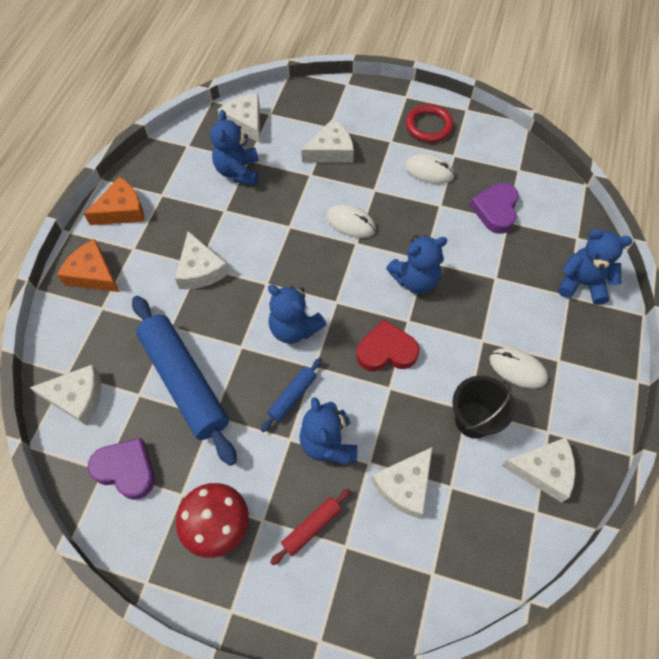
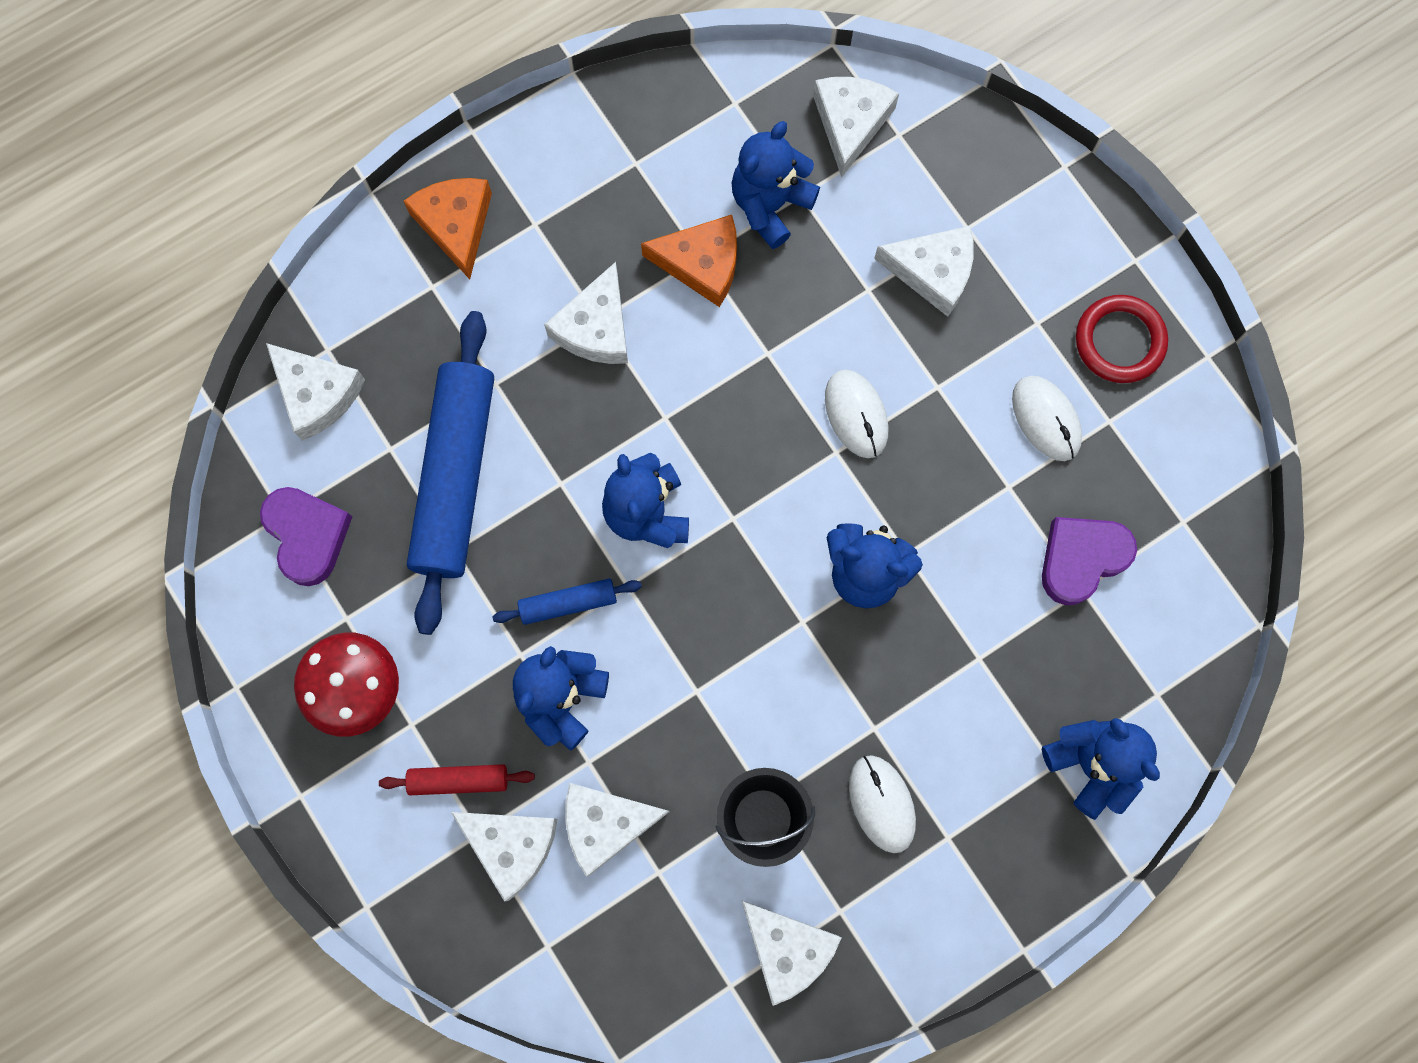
camera: 40 degrees right, 15 degrees up
(122, 210) = (564, 148): orange cheese -> orange cheese (701, 264)
(368, 537) = (511, 846): none -> white cheese
(386, 351) = (736, 640): red heart -> none

